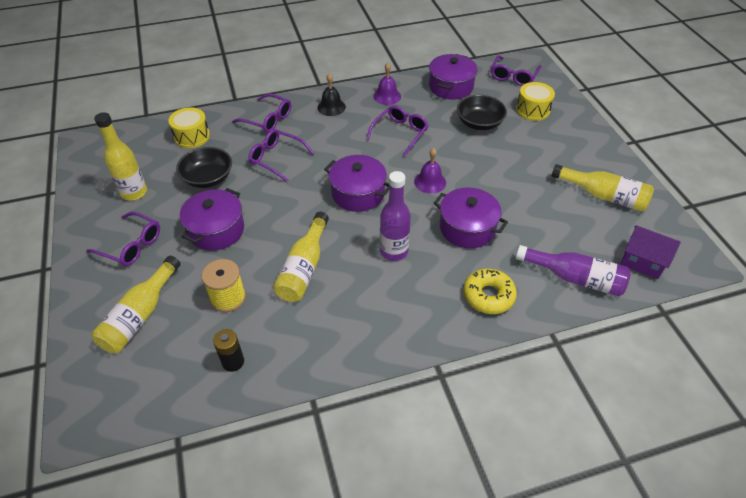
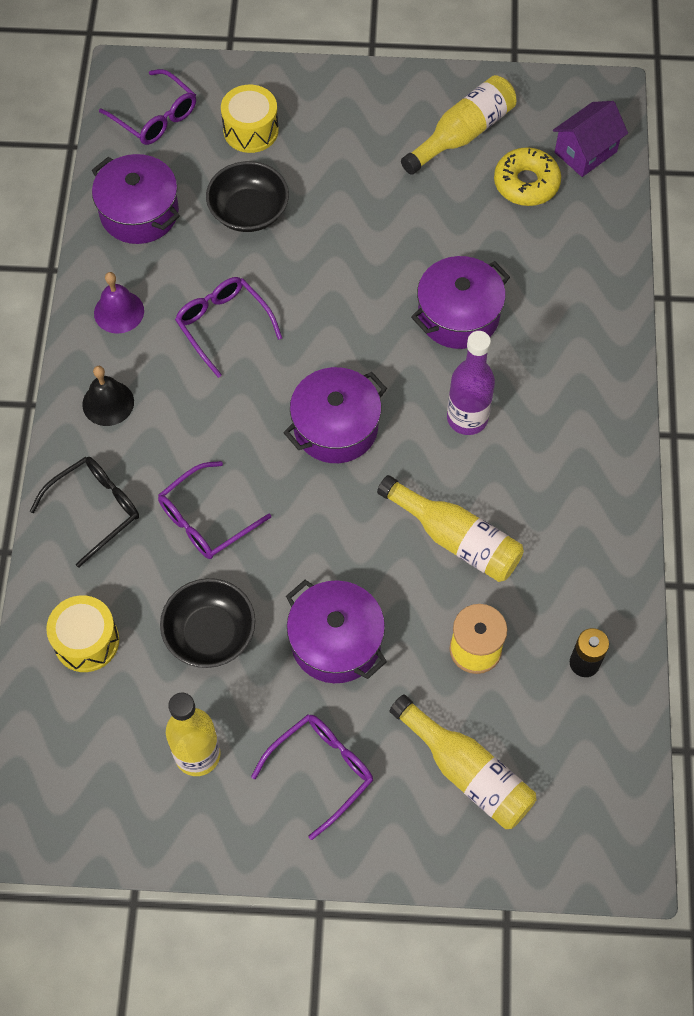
camera: 70 degrees left, 15 degrees up
(268, 119) = (95, 509): purple glasses -> black glasses
(430, 182) = (350, 326): purple bell -> none
(488, 296) = (580, 338): yellow donut -> yellow donut (526, 183)
(575, 278) = (585, 234): purple bottle -> none

